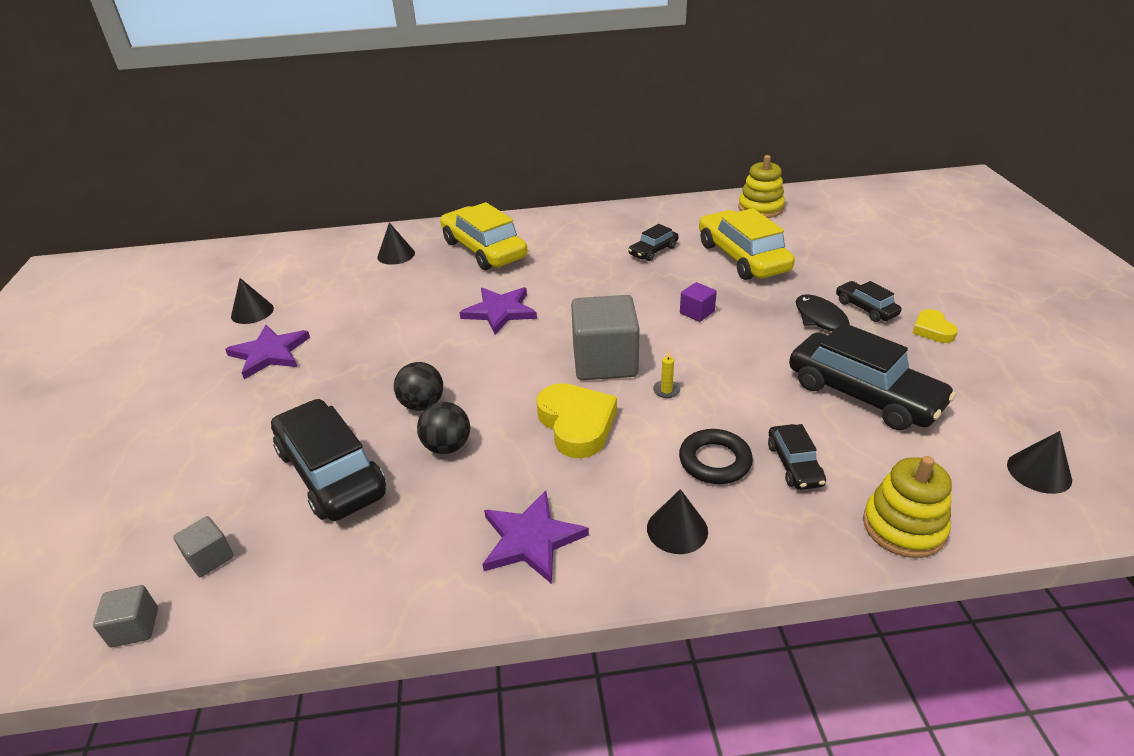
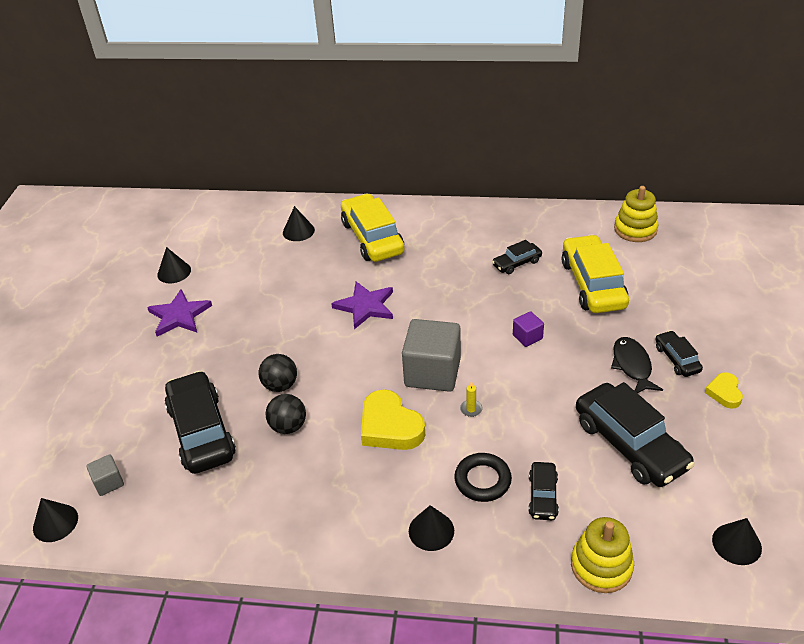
camera: 15 degrees right, 5 degrees up
(134, 627) = (55, 523): grey cube -> black cone
(531, 539) = (324, 516): purple star -> none
(577, 424) = (390, 426): yellow heart -> yellow heart turned 150 degrees clockwise

